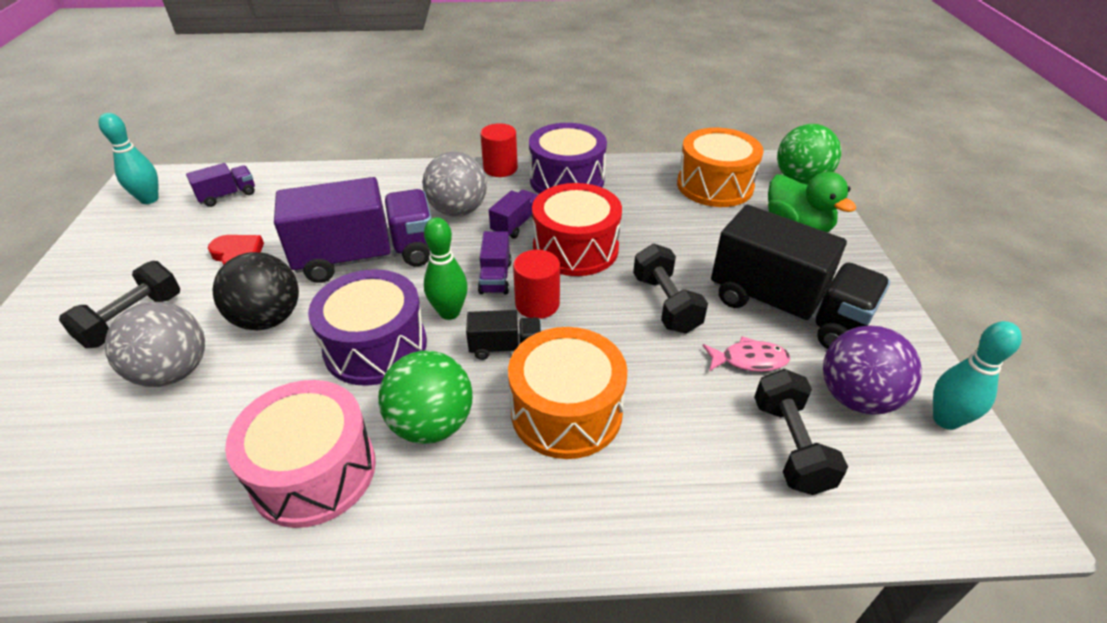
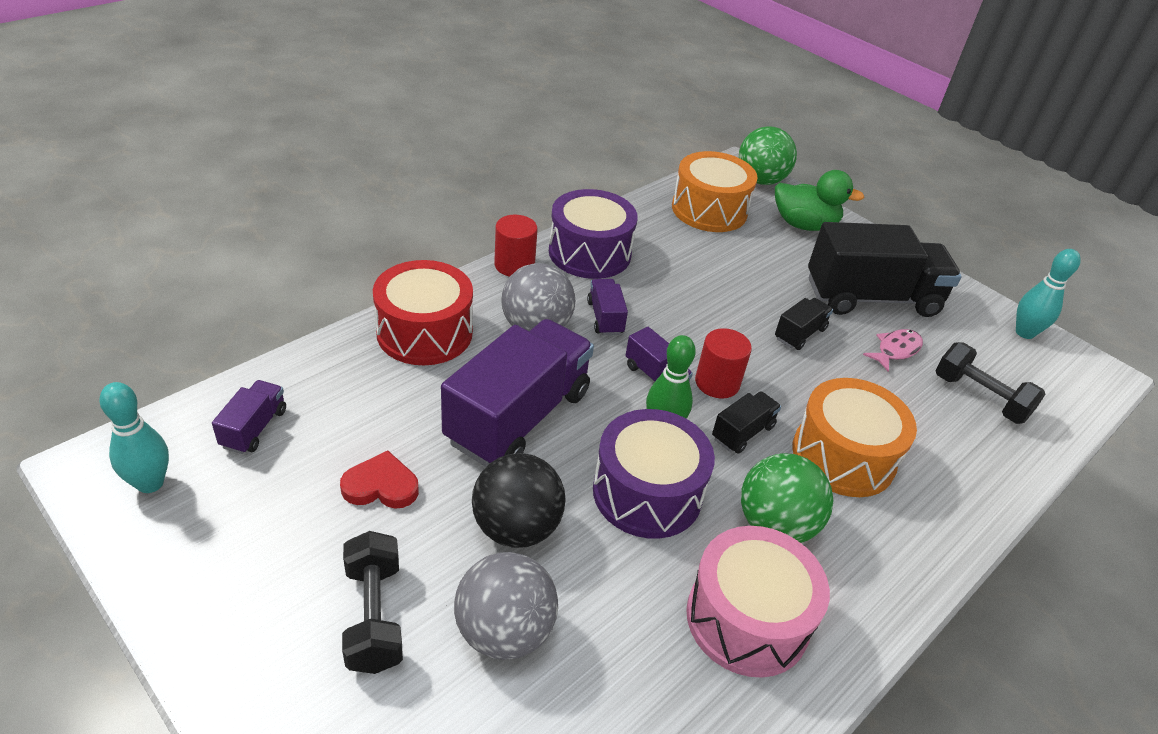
camera: 45 degrees left, 0 degrees up
(575, 248) = (681, 317): red drum -> red drum (424, 332)
(665, 304) = (800, 334): black dumbbell -> black truck
(856, 397) = (973, 343): purple ball -> none

